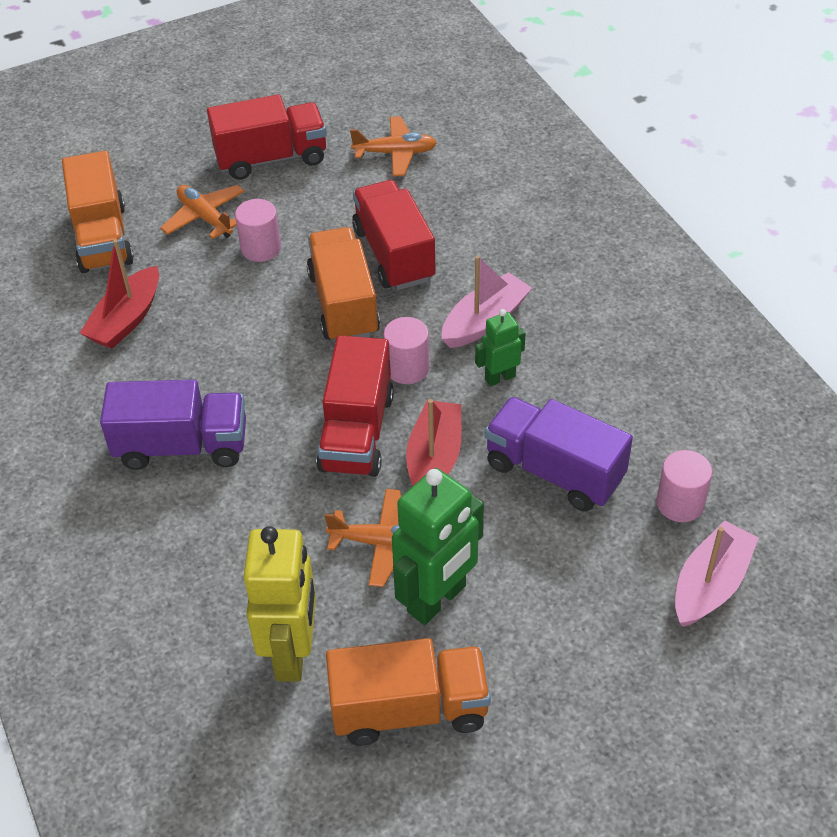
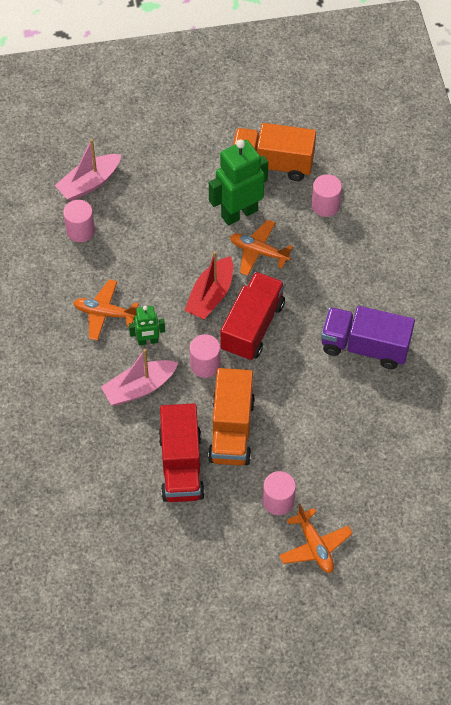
camera: 165 degrees left, 10 degrees up
(102, 238) = (398, 548): orange truck -> none
(126, 319) = (389, 460): red boat -> none
(271, 158) = (247, 600): red truck -> none
(292, 653) = (325, 205): yellow robot -> pink cylinder
(395, 153) = (144, 575): orange plane -> orange plane (105, 313)
(554, 471) = (142, 268): purple truck -> none

